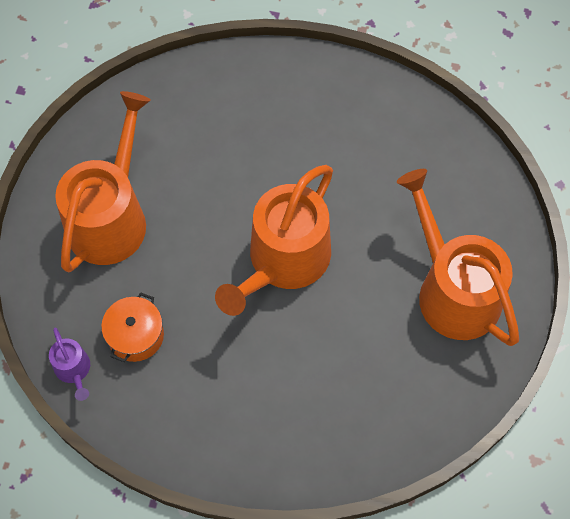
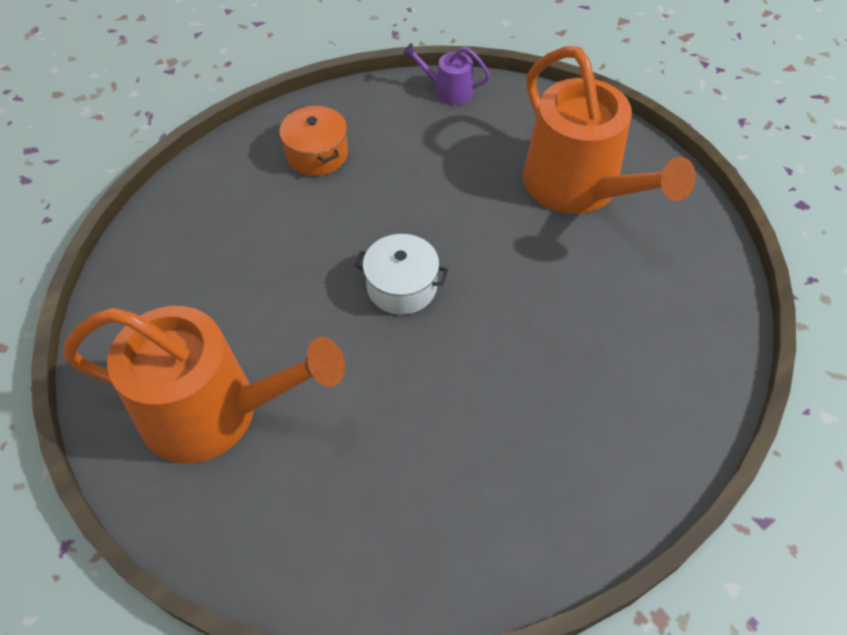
camera: 130 degrees right, 10 degrees down
(135, 335) = (439, 141): orange pot -> orange pot (317, 154)
(284, 261) = (402, 287): orange watering can -> white pot

